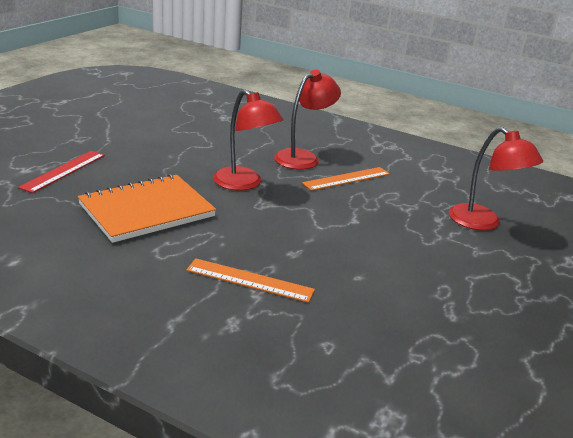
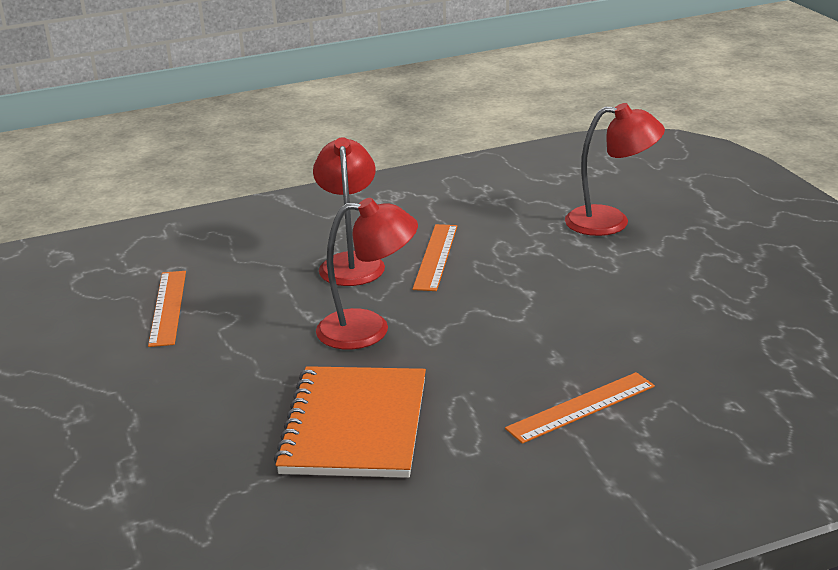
camera: 45 degrees left, 0 degrees up
(64, 171) = (163, 460): red ruler -> none
(195, 127) = (167, 307): none -> orange ruler

